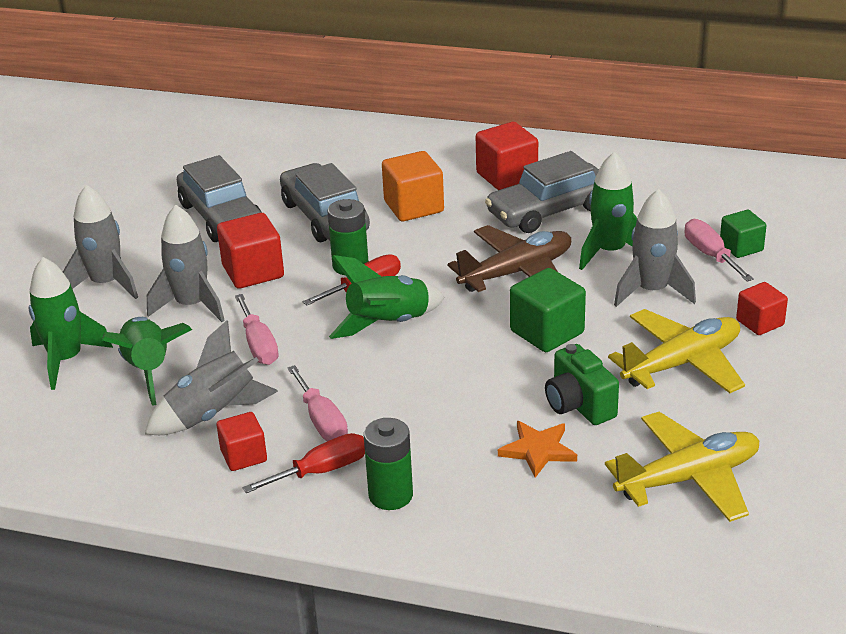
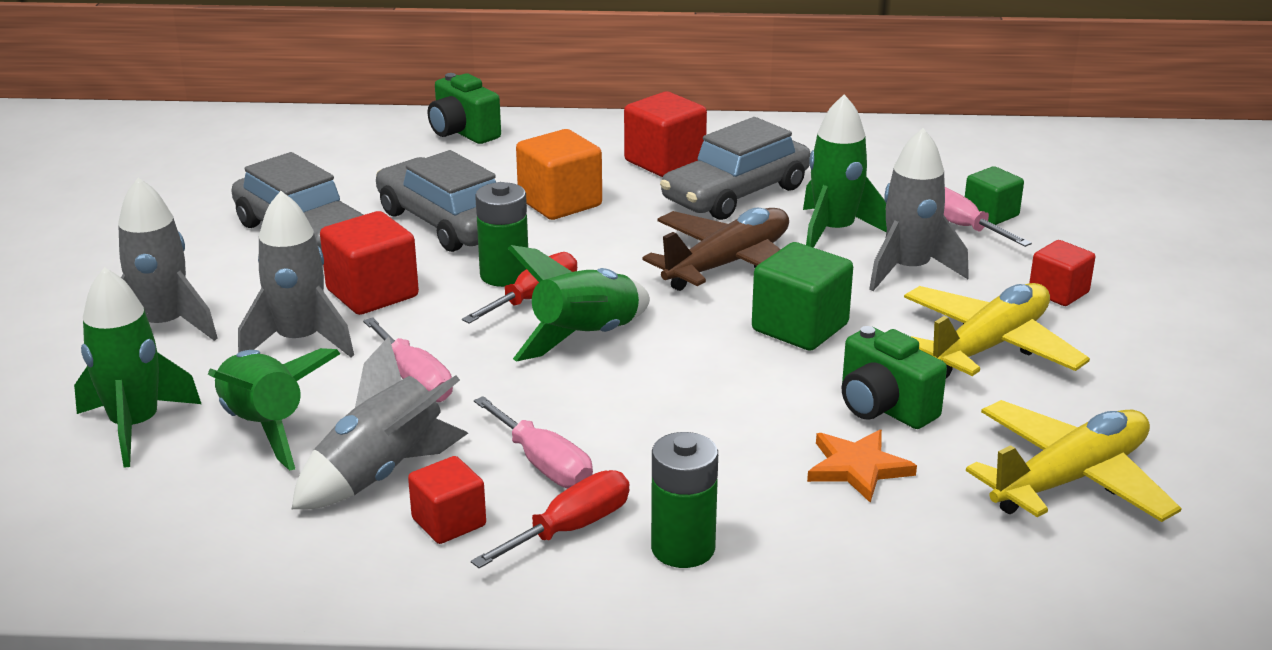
camera: 15 degrees left, 5 degrees down
(365, 137) = (463, 133): none -> green camera

